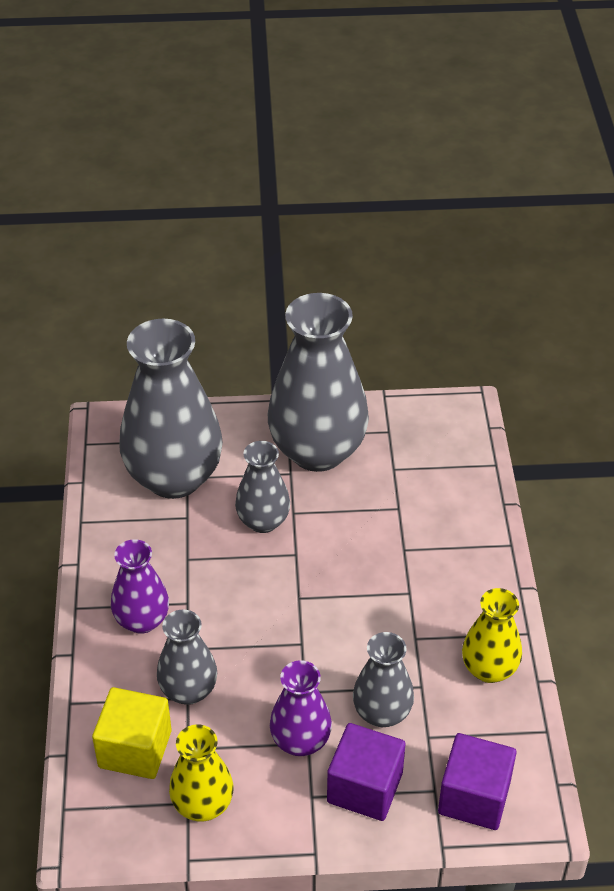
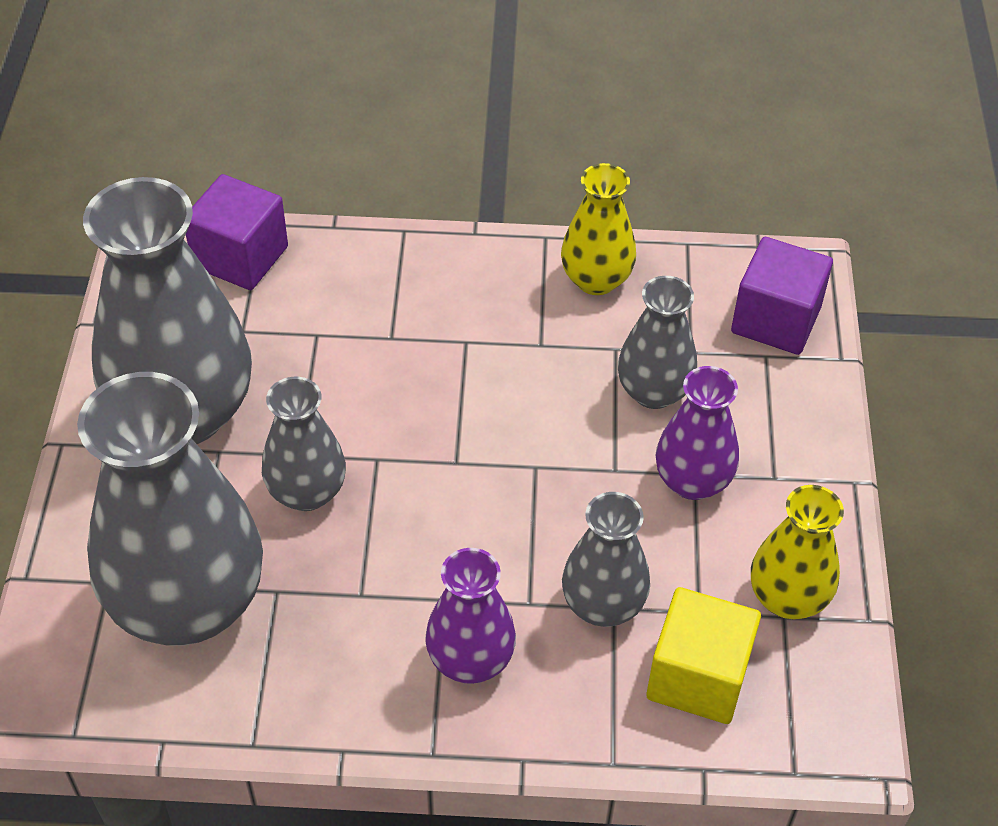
camera: 85 degrees left, 5 degrees up
(365, 787) = (762, 421): purple cube -> purple cube (240, 257)

